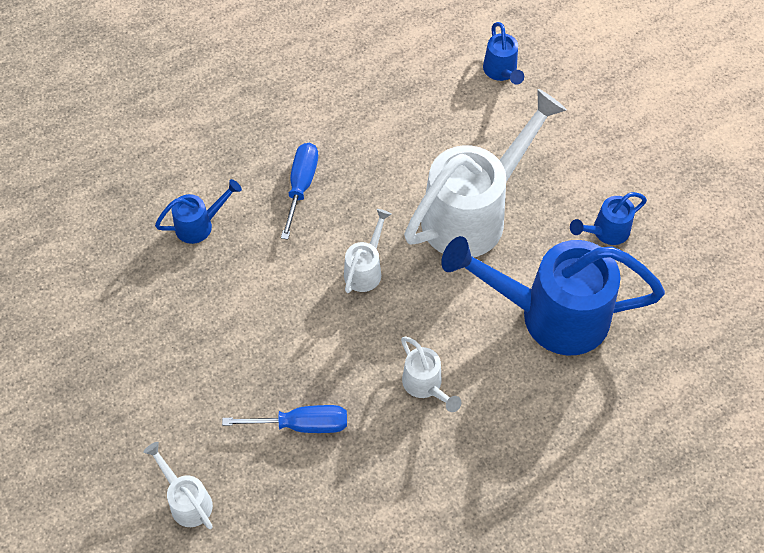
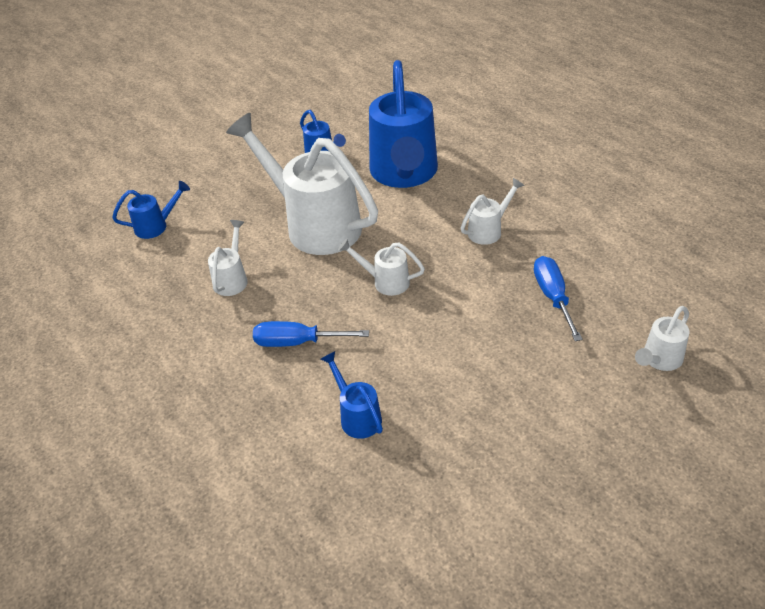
camera: 95 degrees left, 15 degrees down
(403, 136) = (232, 278): none -> white watering can

